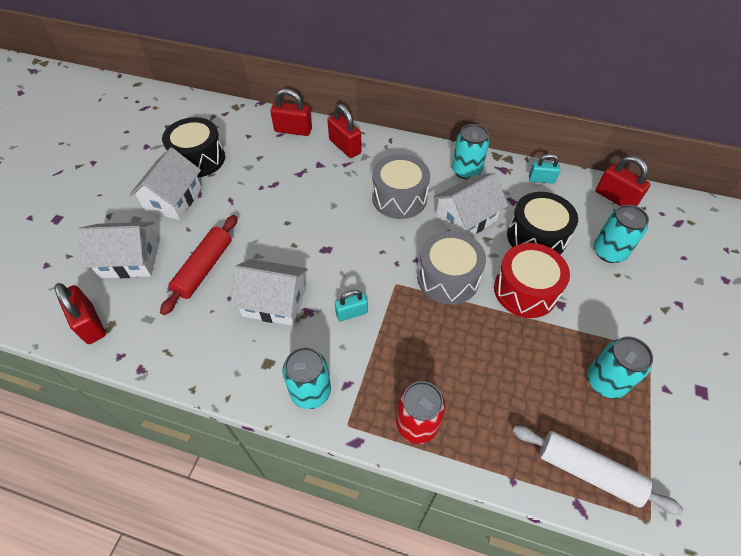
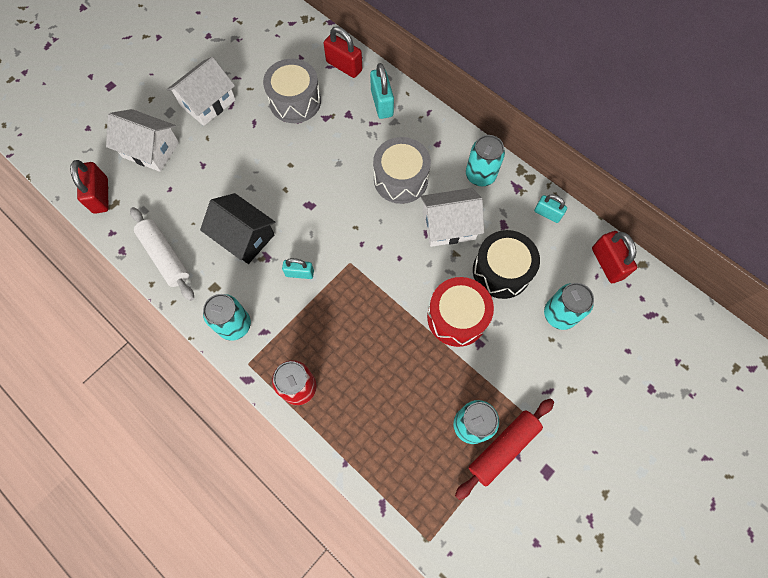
camera: 25 degrees right, 15 degrees up
(199, 159) = (246, 67): black drum -> none
(204, 268) = (203, 182): red rolling pin -> red rolling pin (503, 448)
(274, 302) = (244, 236): white house -> black house
(345, 146) = (382, 103): red padlock -> turquoise padlock
(448, 278) = (397, 276): grey drum -> grey drum (295, 101)
(588, 471) = (406, 485): white rolling pin -> white rolling pin (165, 257)

